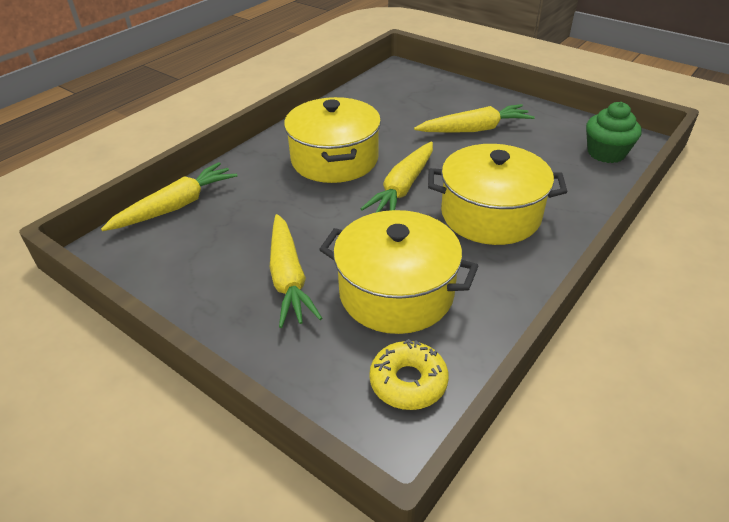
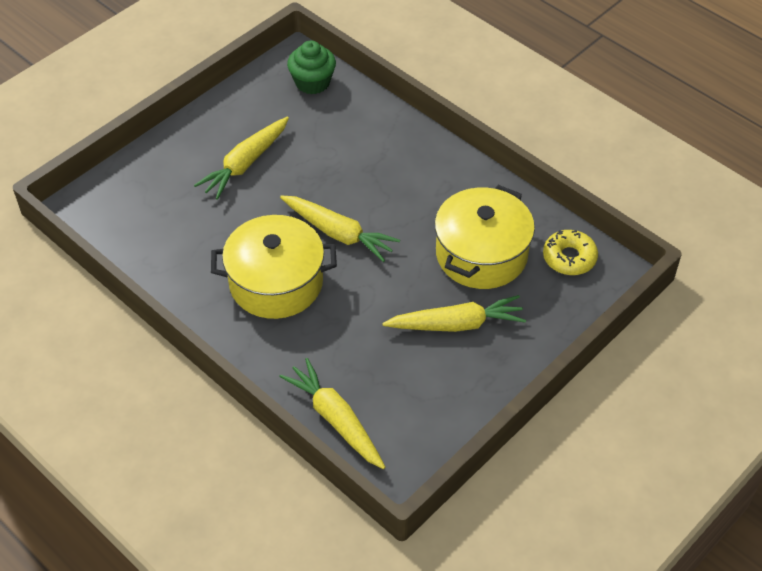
camera: 85 degrees left, 10 degrees up
(474, 129) = (245, 164): yellow carrot -> yellow carrot turned 135 degrees counterclockwise
(490, 214) = (391, 179): yellow pot -> none

